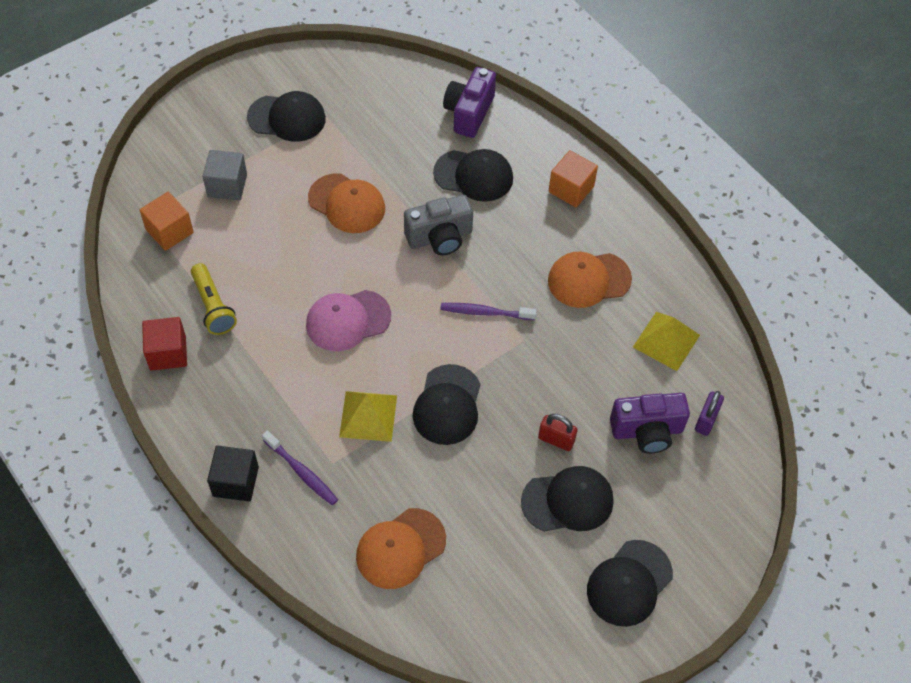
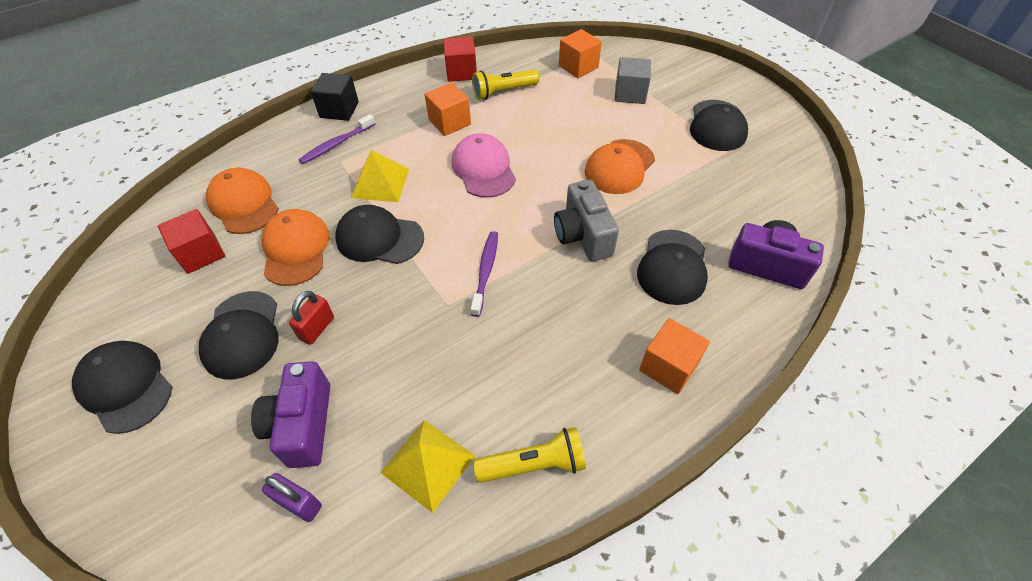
camera: 95 degrees right, 5 degrees down
(267, 358) = (449, 122): none -> orange cube
(473, 570) = (201, 253): none -> red cube
(588, 280) = (527, 377): orange cap -> orange cap (296, 249)
(657, 275) = (533, 464): none -> yellow flashlight

